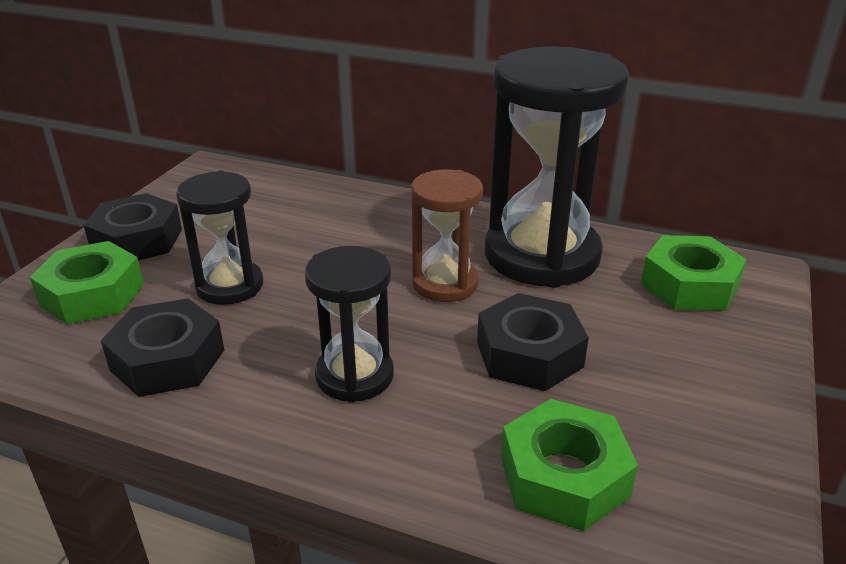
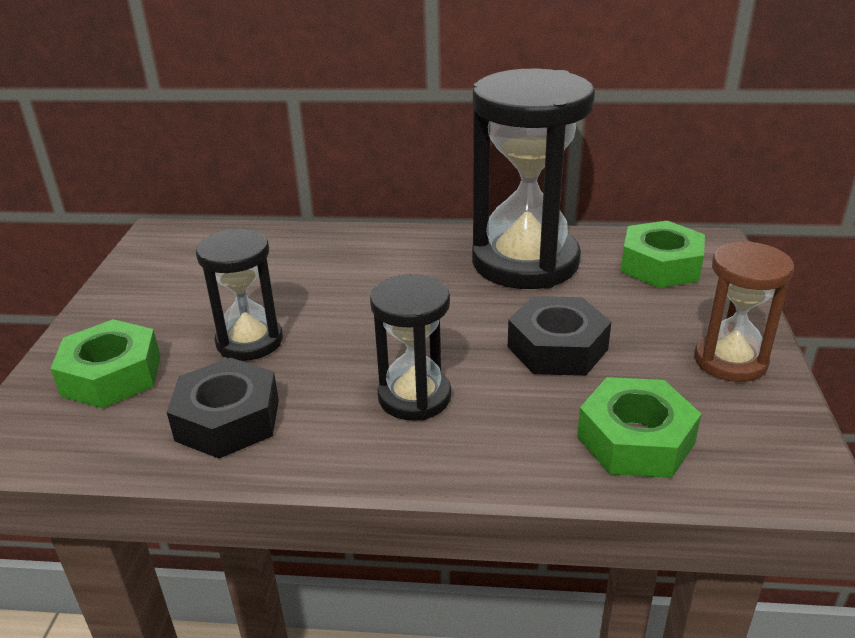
camera: 15 degrees left, 0 degrees up
(137, 240) = (127, 316): black nut -> none
(445, 283) = (452, 302): brown hourglass -> brown hourglass (730, 361)

